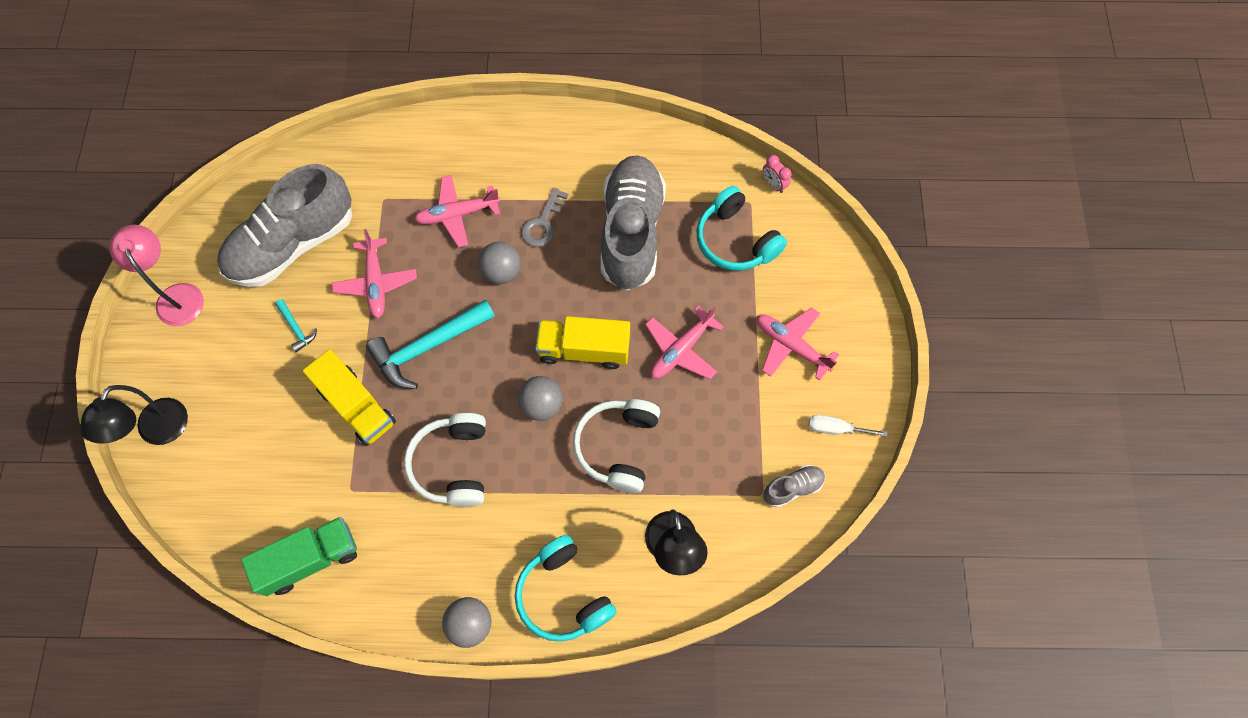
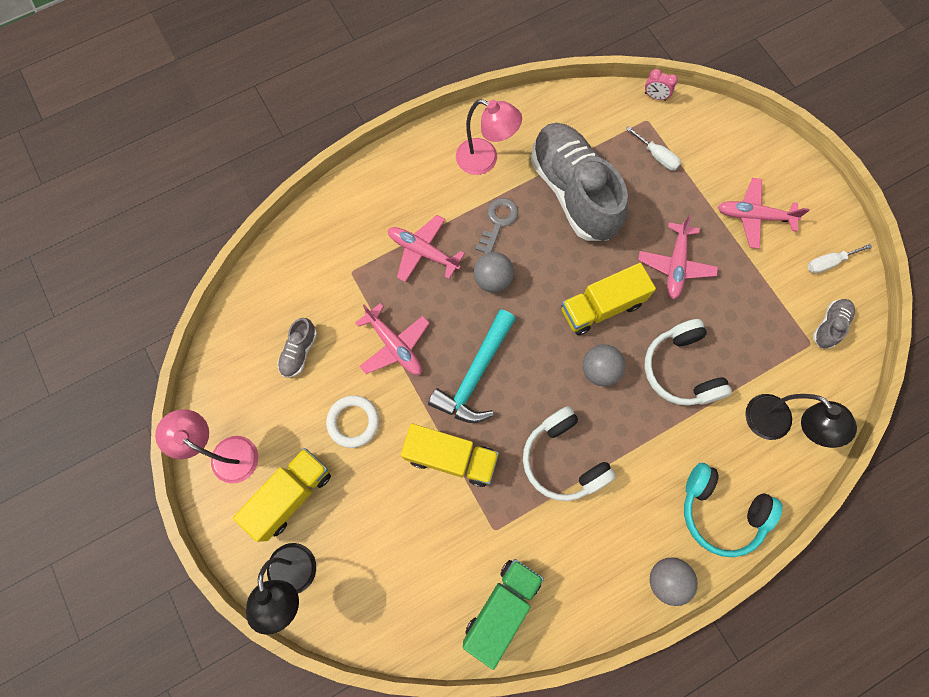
camera: 30 degrees left, 5 degrees up
(204, 360) = (291, 495): none -> yellow truck
(293, 244) = (299, 352): grey shoe -> grey shoe, size x0.42
(296, 328) = (353, 422): turquoise hammer -> white ring
(457, 214) = (422, 252): pink plane -> pink plane turned 75 degrees clockwise
(543, 223) = (498, 222): grey key -> grey key turned 150 degrees counterclockwise
(570, 162) = (485, 160): none -> pink lamp
(735, 240) = (656, 156): turquoise headphones -> white screwdriver

